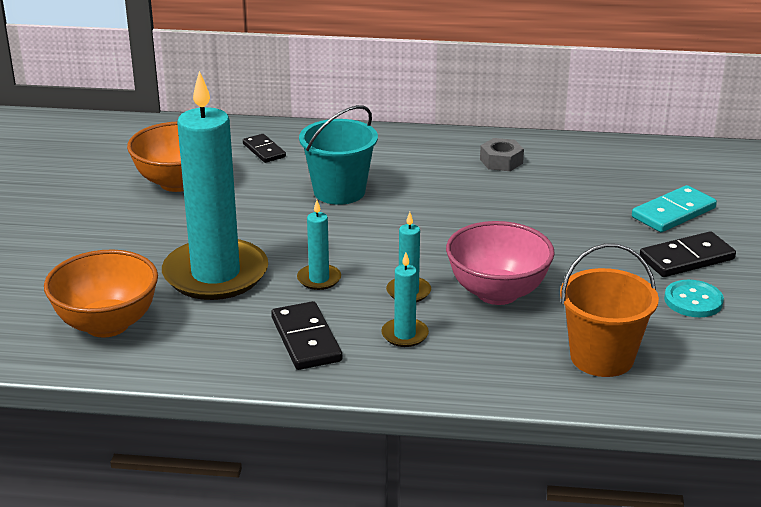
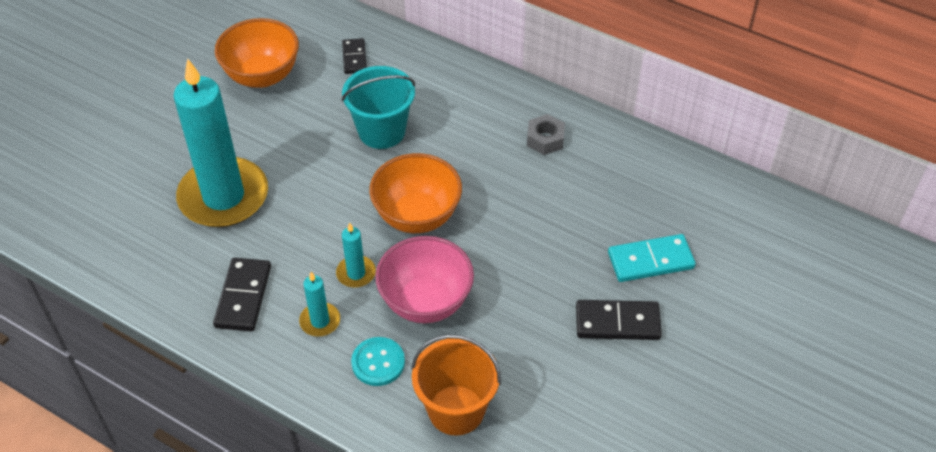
camera: 25 degrees right, 20 degrees up
(107, 324) = (113, 223): orange bowl -> orange bowl (417, 216)
(319, 279) = (297, 232): turquoise candle -> none
(693, 301) = (583, 375): turquoise button -> turquoise button (378, 362)

